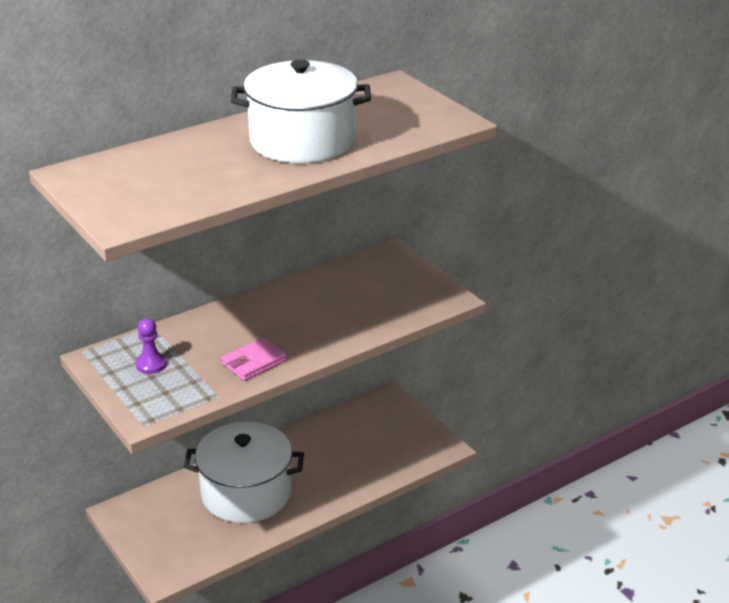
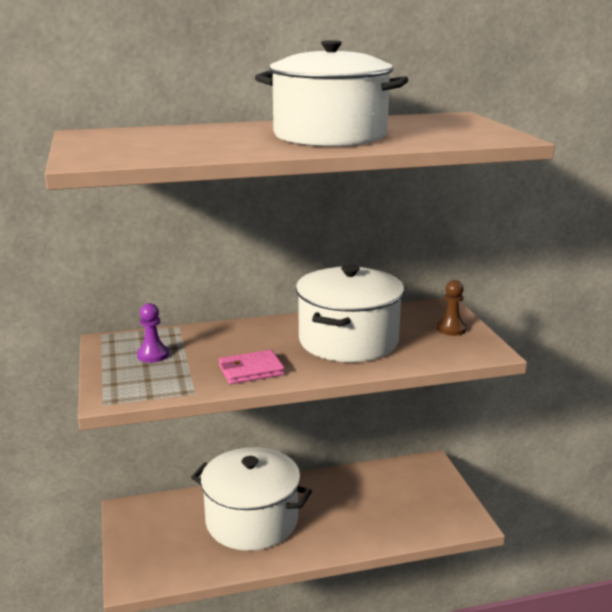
camera: 20 degrees right, 10 degrees down
(323, 311) = (348, 341): none -> white pot
(409, 279) = (451, 329): none -> brown pawn

